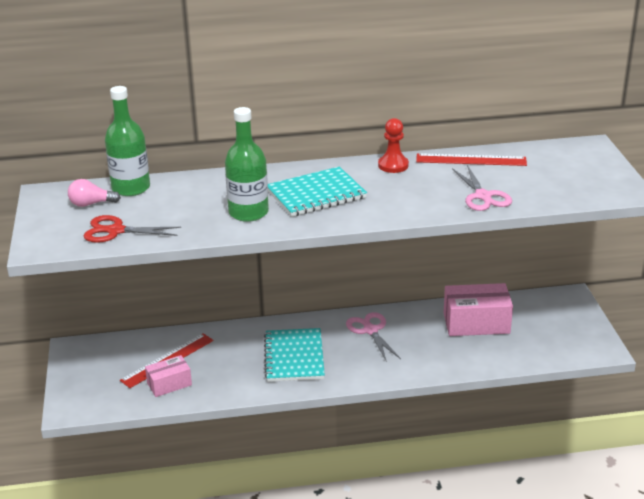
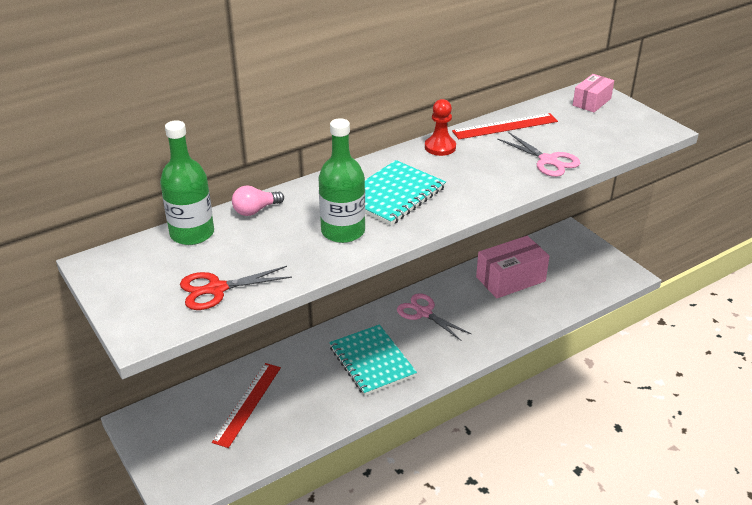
camera: 25 degrees left, 5 degrees up
(91, 204) = (161, 264): pink light bulb -> pink light bulb (255, 210)
(169, 384) = (267, 430): pink box -> pink box (591, 102)

